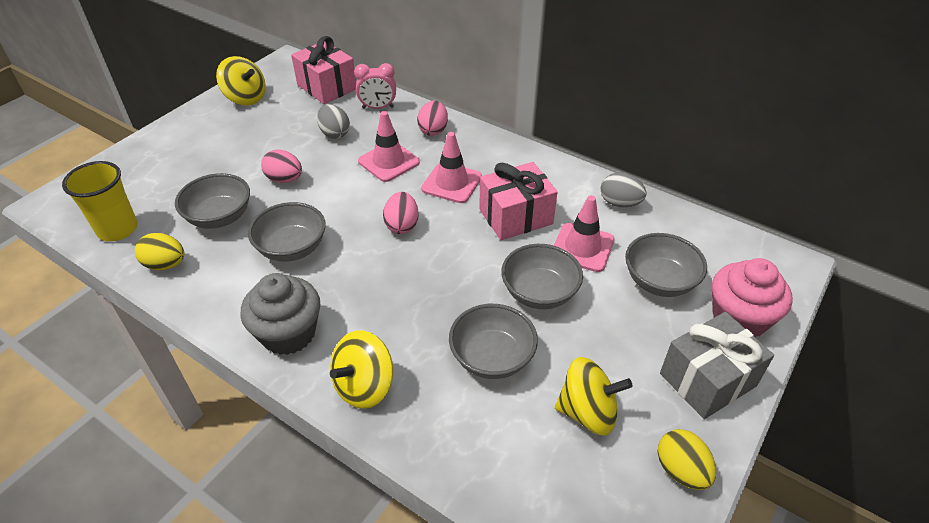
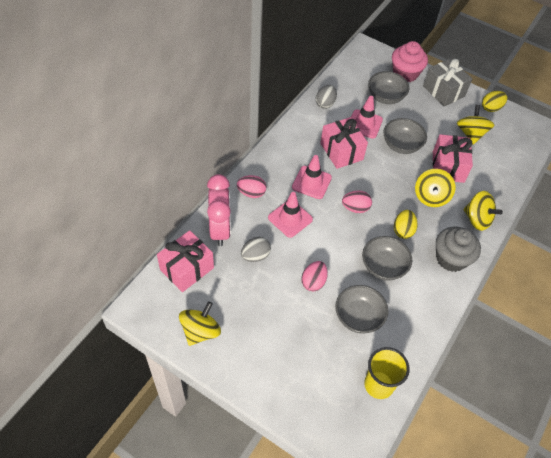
camera: 95 degrees left, 10 degrees up
(165, 264) = (408, 340): yellow egg -> yellow egg (403, 230)
(378, 107) = (220, 229): pink clock -> pink clock, size x1.63
(420, 322) = (431, 197): none -> yellow spinning top
(492, 357) = (448, 167): grey bowl -> pink gift

